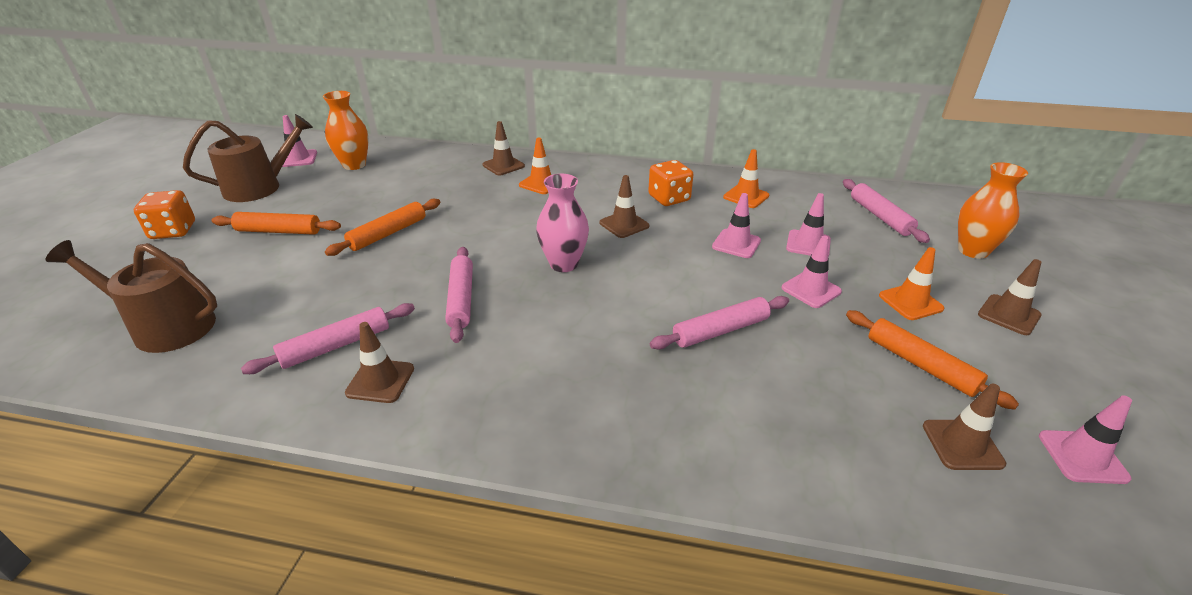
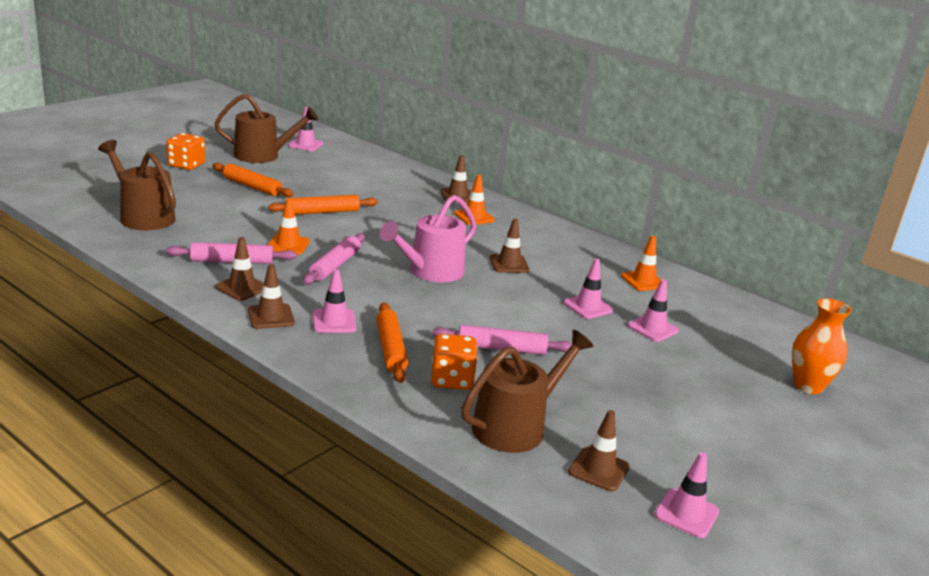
camera: 25 degrees right, 10 degrees down
(354, 165) = (342, 161): orange vase -> none
(564, 264) = (431, 271): pink vase -> pink watering can
(669, 198) = (570, 260): orange dice -> orange dice (451, 380)
(811, 290) = (610, 354): pink traffic cone -> pink traffic cone (334, 321)
(839, 430) = (515, 426): none -> brown watering can
(880, 216) = (753, 335): pink rolling pin -> none
(910, 302) = (688, 391): orange traffic cone -> orange traffic cone (288, 245)
(920, 365) = (635, 424): orange rolling pin -> orange rolling pin (391, 349)
(1009, 315) = (767, 431): brown traffic cone -> brown traffic cone (271, 317)

